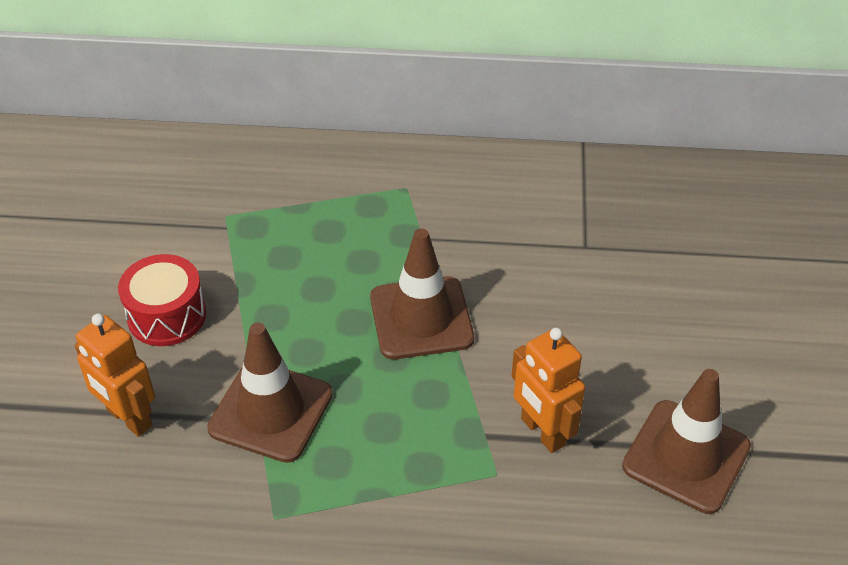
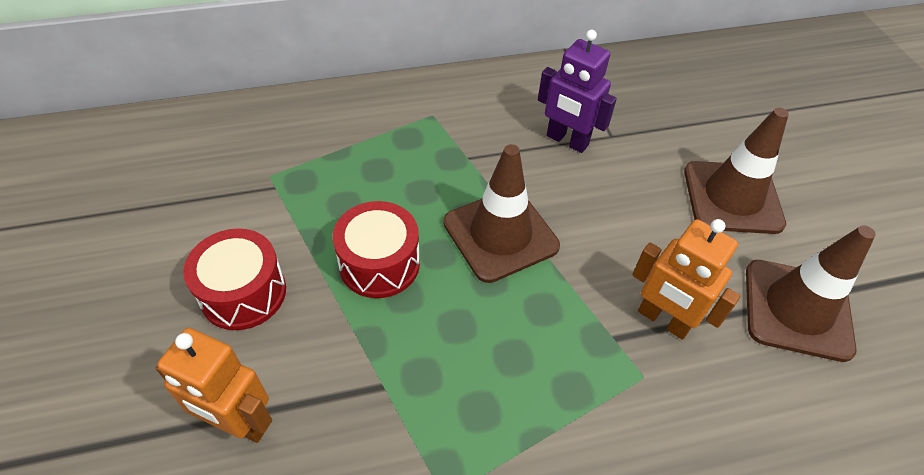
camera: 20 degrees left, 5 degrees up
(271, 411) = (393, 371): brown traffic cone -> brown traffic cone (732, 197)
(295, 318) = (379, 264): none -> red drum
(534, 242) = (567, 141): none -> purple robot

